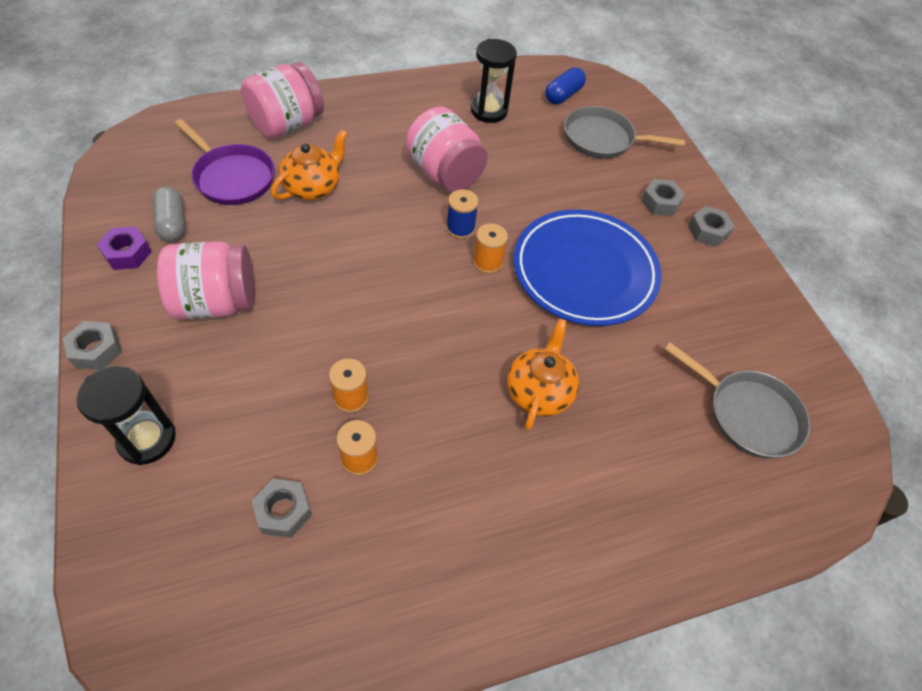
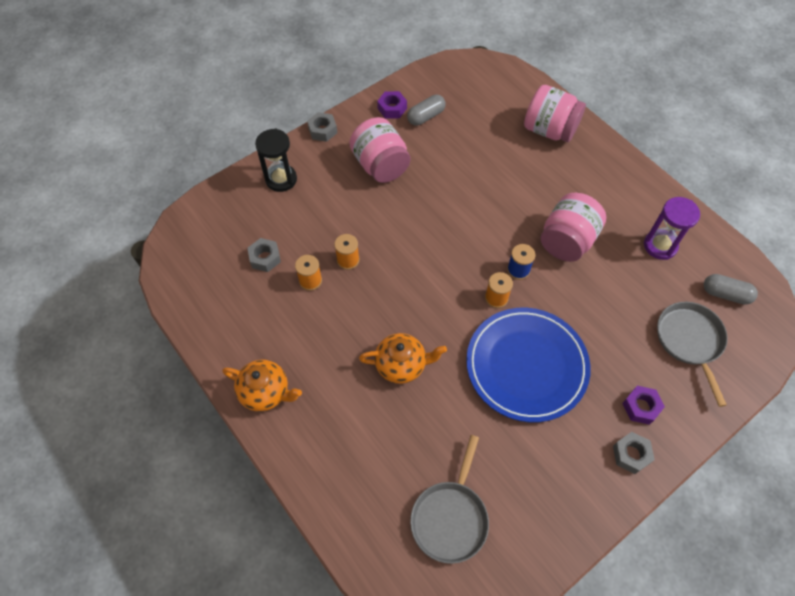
camera: 75 degrees right, 5 degrees up
(232, 177) = (481, 125): purple pan -> none
(313, 187) = (500, 170): orange teapot -> orange teapot (265, 392)
(489, 111) = (660, 246): black hourglass -> purple hourglass
(563, 95) = (725, 294): blue capsule -> grey capsule
(660, 202) = (641, 407): grey nut -> purple nut

